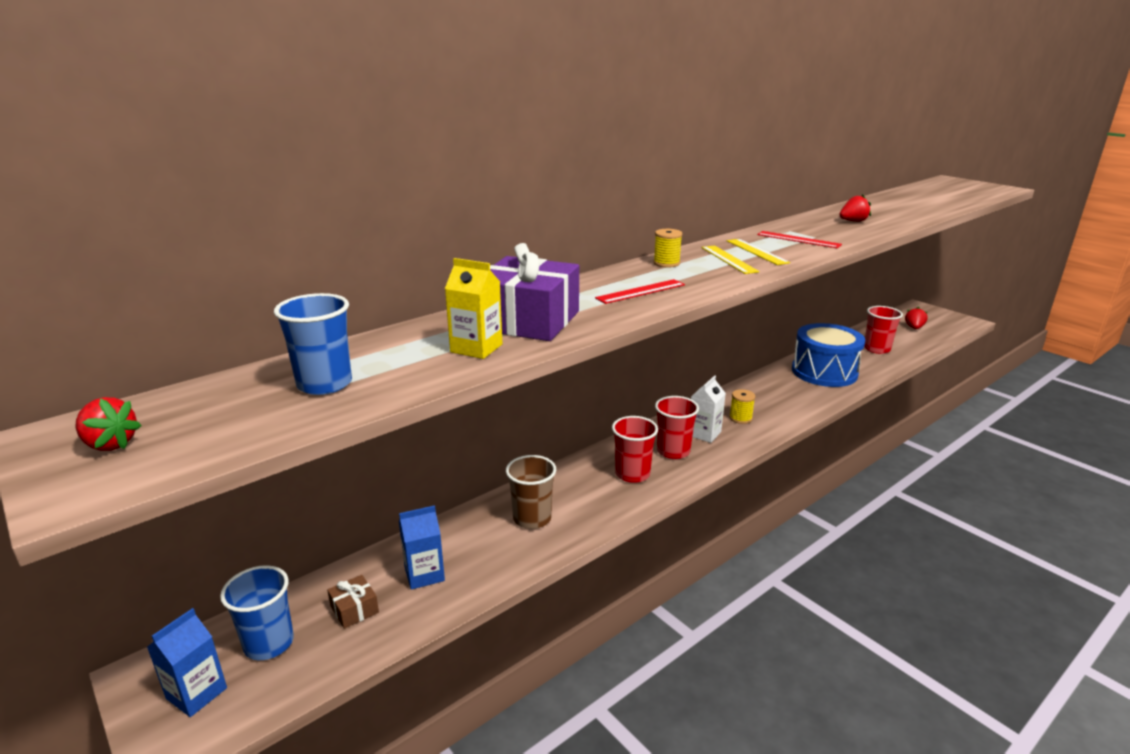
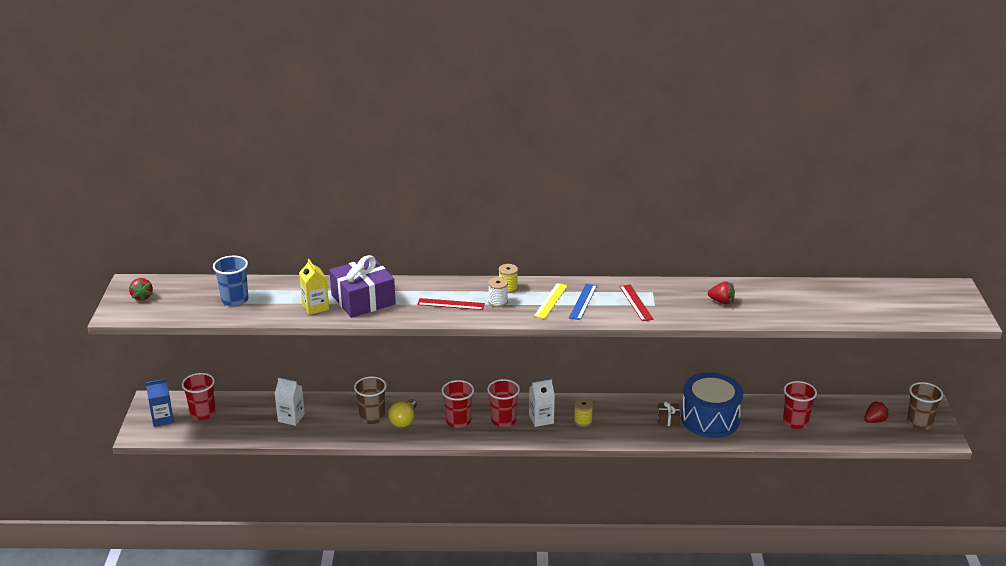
camera: 40 degrees right, 5 degrees up
(269, 643) = (203, 413): blue cup -> red cup
(354, 609) = (247, 417): brown gift -> brown gift (668, 419)
(424, 574) = (291, 418): blue carton -> white carton
(574, 503) = (404, 420): none -> yellow light bulb
(683, 275) = (498, 302): none -> white spool
(756, 251) = (583, 301): yellow ruler -> blue ruler
(937, 319) = (919, 423): none -> brown cup

